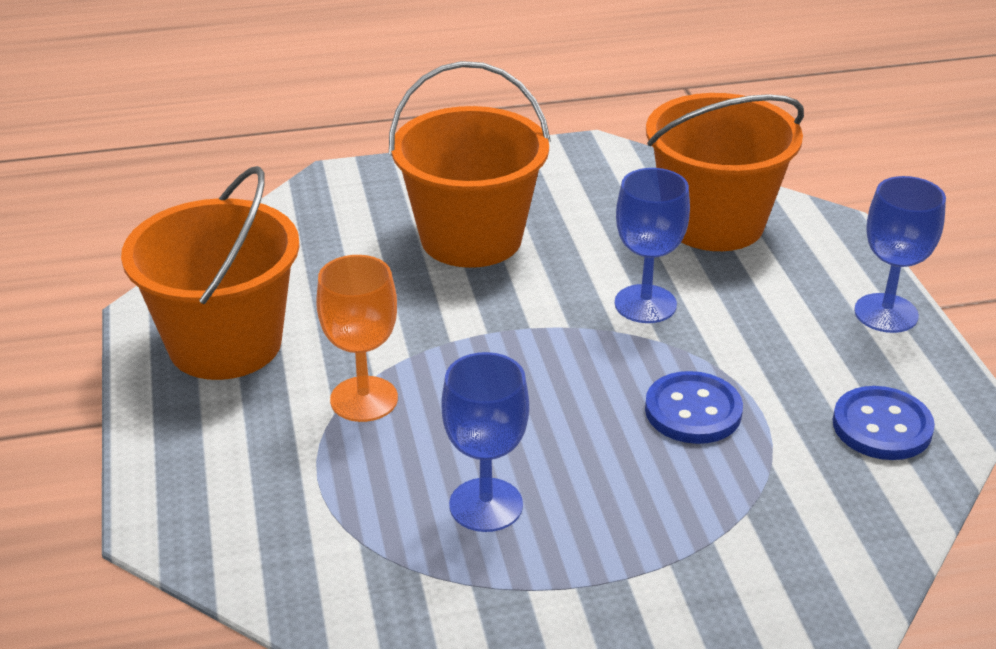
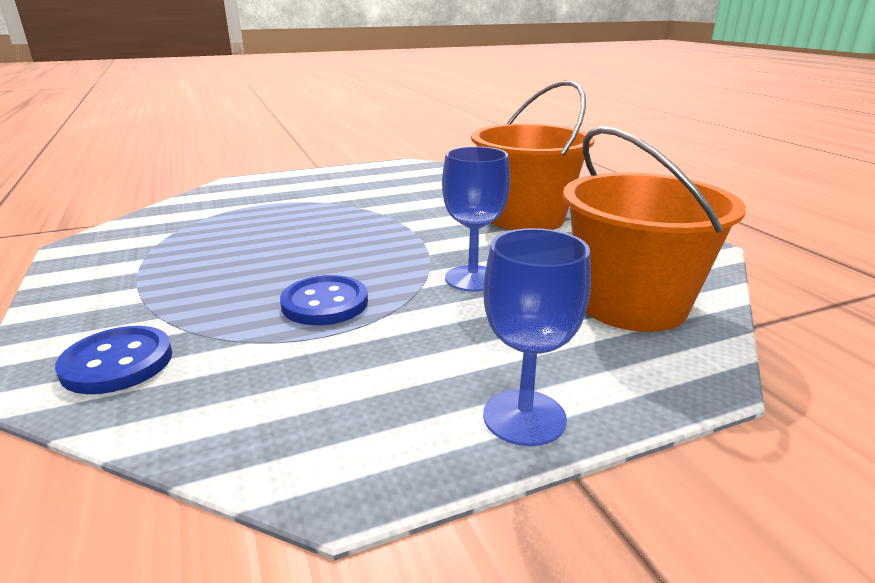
camera: 80 degrees right, 10 degrees down
(225, 344) = (382, 177): orange bucket -> none
(364, 399) = (335, 207): orange goblet -> none
(486, 505) = (228, 242): blue goblet -> none
(882, 426) = (297, 408): blue button -> blue button (117, 363)

